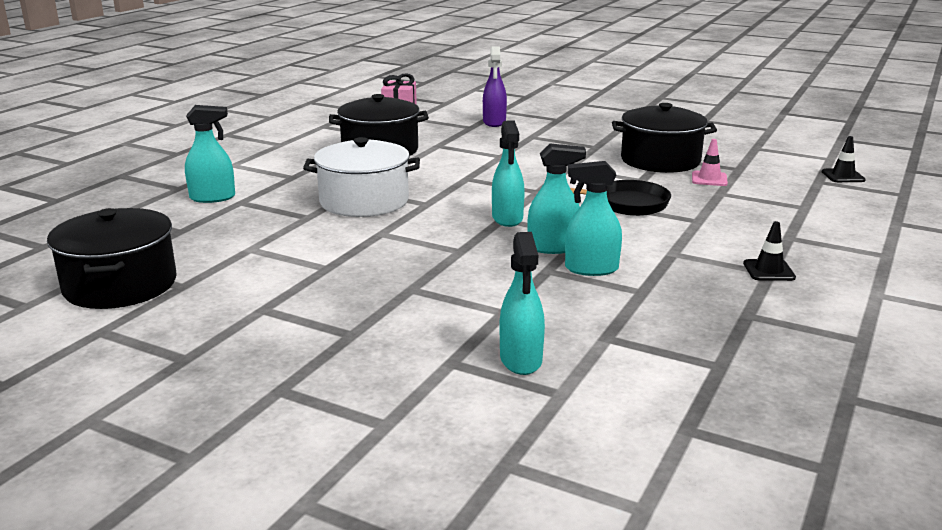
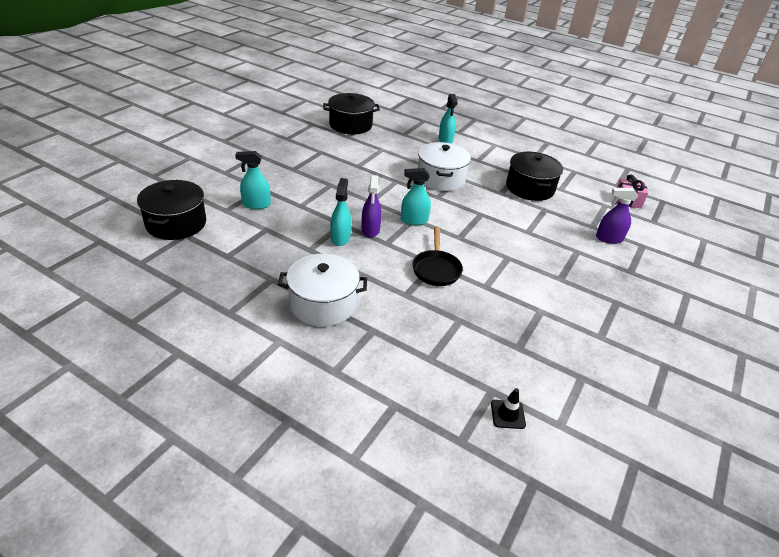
camera: 90 degrees right, 15 degrees up
(553, 247) = (370, 230): turquoise spray bottle -> purple spray bottle
(660, 160) = (532, 306): black pot -> black pot (176, 223)
(709, 179) = (490, 322): pink traffic cone -> none
(769, 271) = (323, 304): black traffic cone -> white pot

